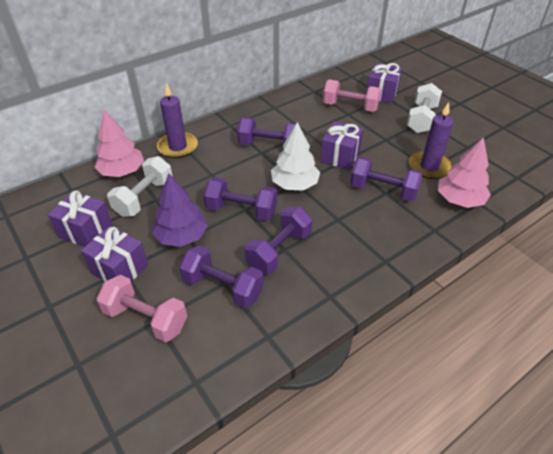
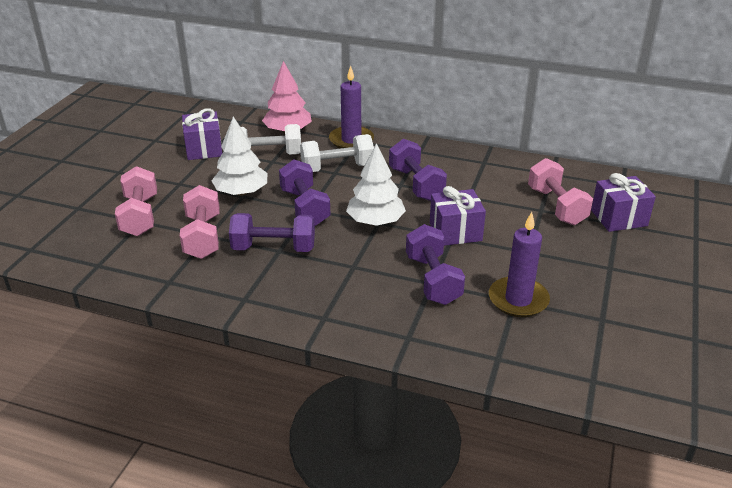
camera: 55 degrees right, 10 degrees down
(119, 269) = (179, 182): purple gift -> none
(181, 236) = (241, 192): purple tree -> white tree
(223, 287) = (202, 237): purple dumbbell -> pink dumbbell
(421, 119) = (608, 264): white dumbbell -> white dumbbell (337, 168)
(459, 200) = (484, 341): pink tree -> none

